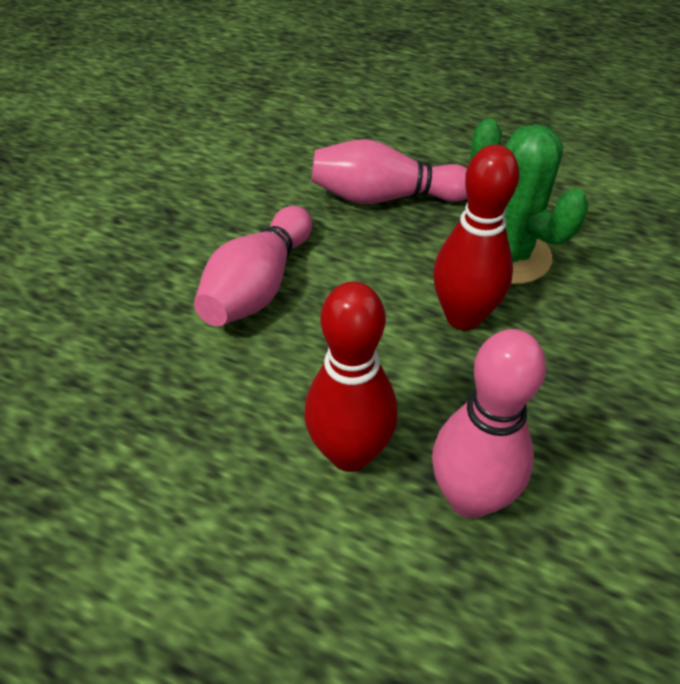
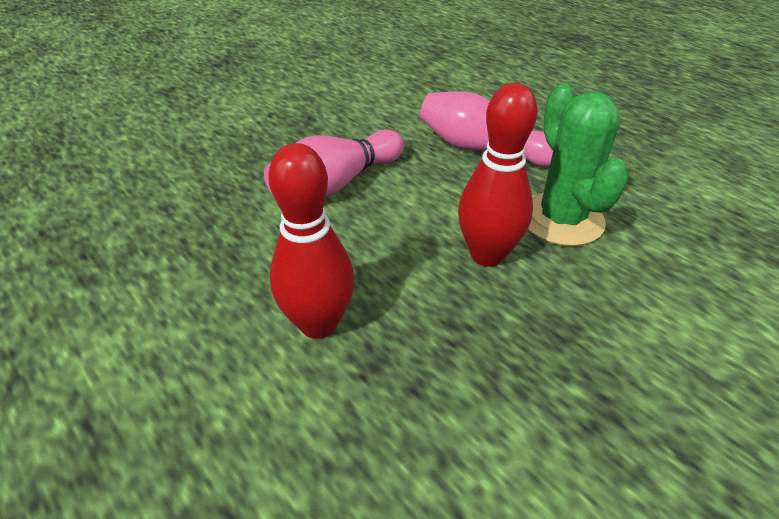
camera: 25 degrees right, 5 degrees down
(469, 498) = (392, 396): pink bowling pin -> none

